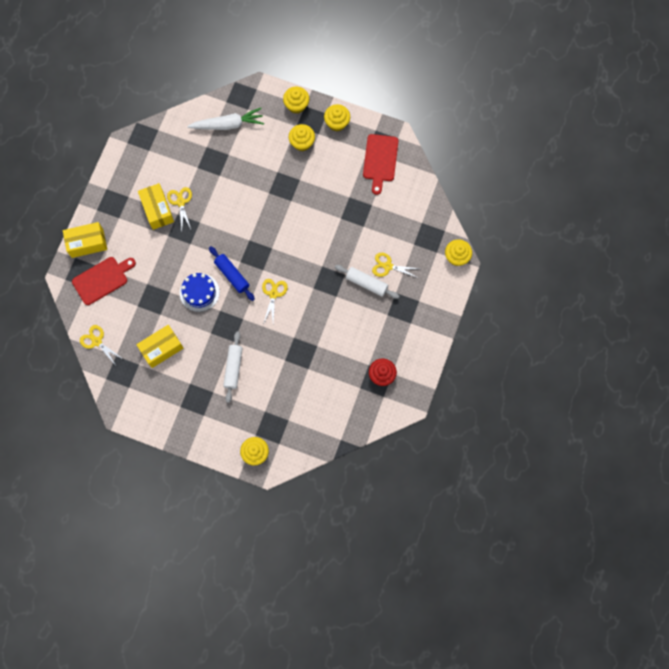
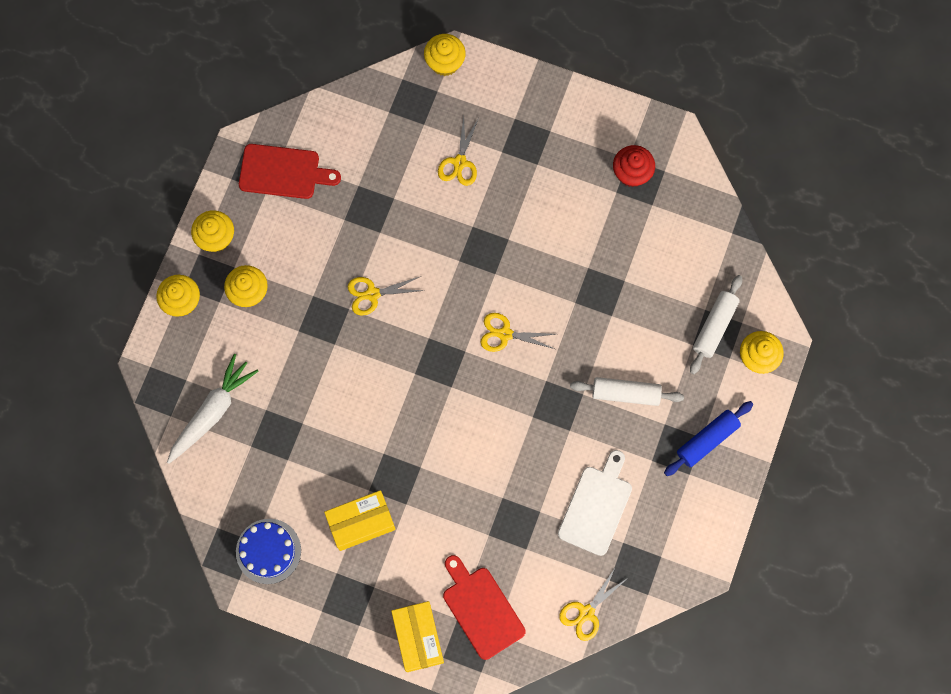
camera: 90 degrees left, 0 degrees up
(162, 348) = (596, 506): yellow box -> white cutting board
(180, 202) = (348, 485): yellow scissors -> yellow scissors (372, 294)
(199, 292) = (502, 450): blue cake -> blue cake (268, 551)
(228, 124) = (212, 412): white carrot -> white carrot turned 45 degrees clockwise
(232, 275) = (474, 399): blue rolling pin -> blue rolling pin (707, 440)
(366, 283) = (487, 194): white rolling pin -> white rolling pin (714, 327)

